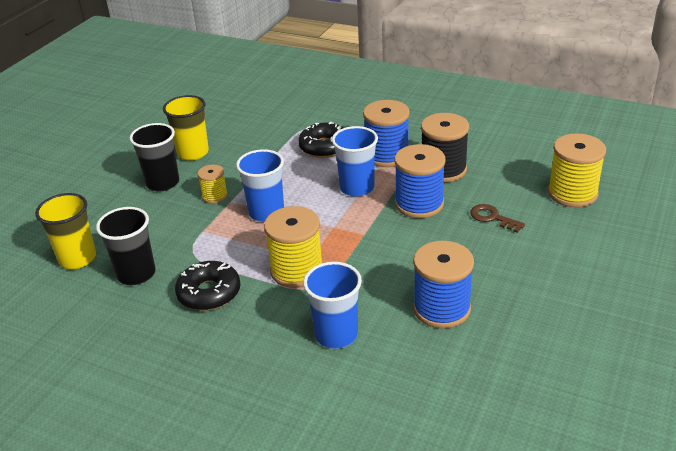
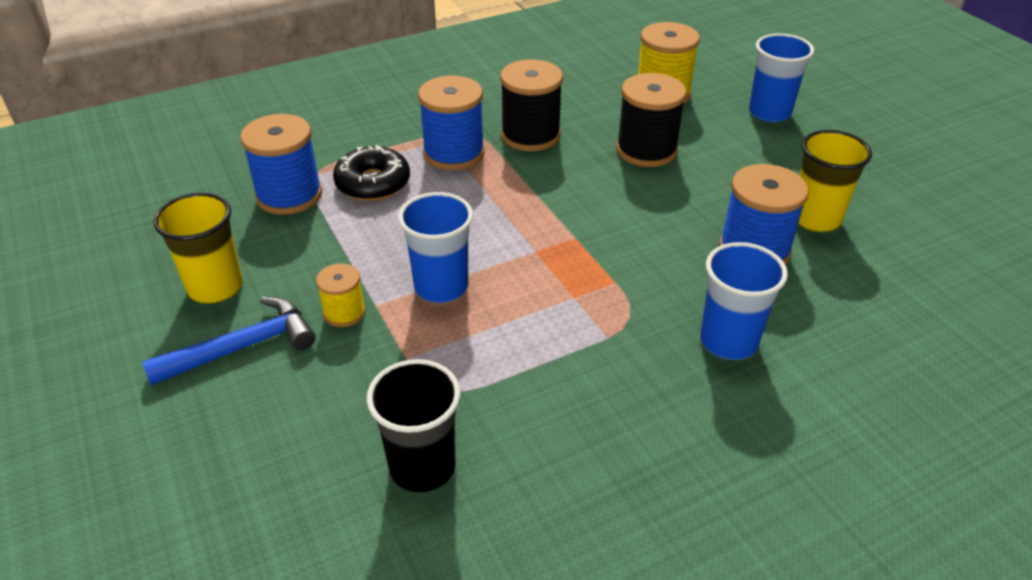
camera: 55 degrees left, 5 degrees up
(77, 259) = (304, 520): yellow cup -> yellow cup (815, 219)
(162, 183) = (243, 347): black cup -> blue hammer
(209, 293) = (545, 411): black donut -> none
(297, 270) = (583, 316): yellow spool -> none
(357, 188) = (485, 201): blue cup -> blue cup (769, 112)
(419, 204) = (569, 178): blue spool -> blue spool (289, 195)
(492, 218) = (646, 150): brown key -> black spool

